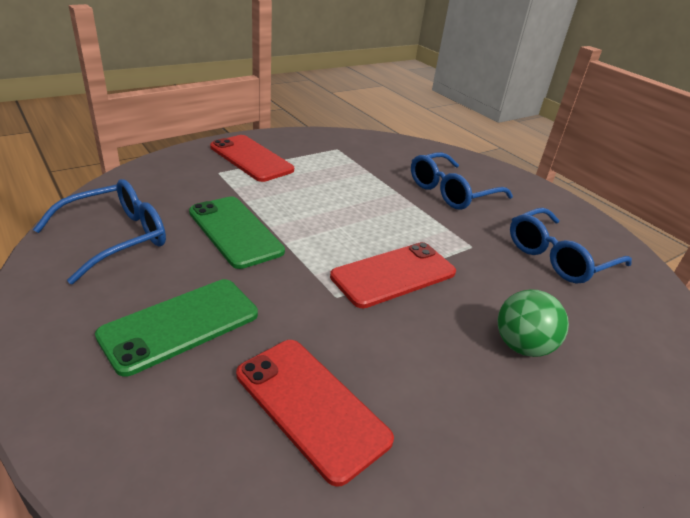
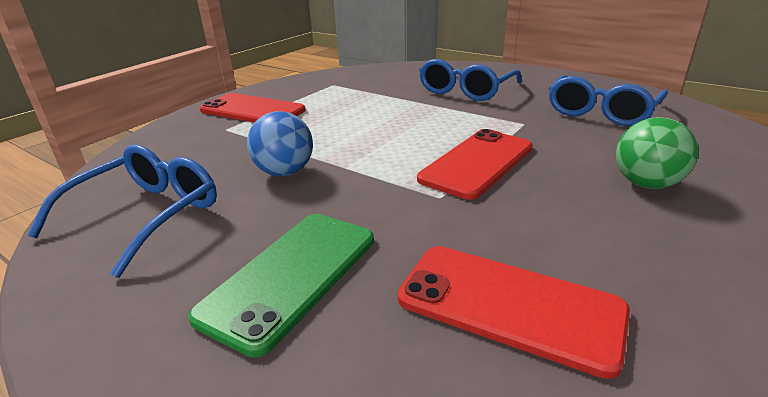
camera: 15 degrees left, 5 degrees down
(235, 231) = (285, 172): green phone -> blue ball

